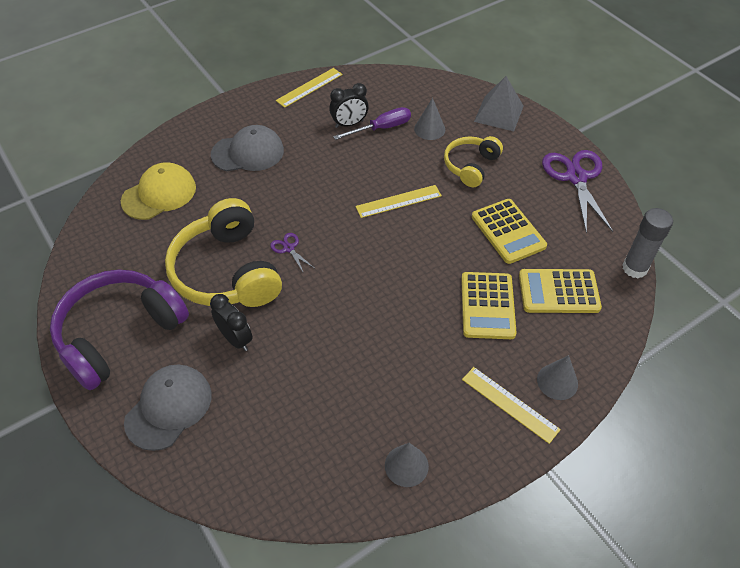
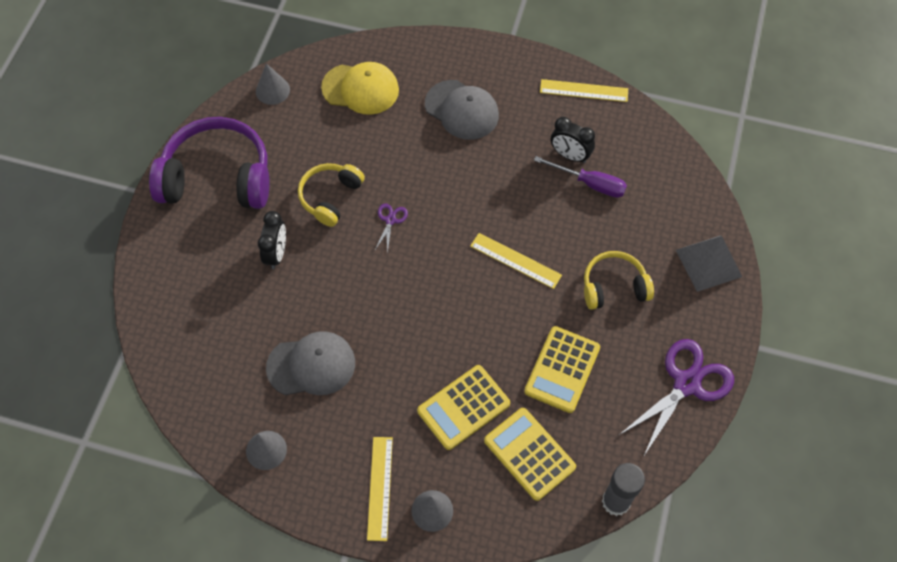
camera: 50 degrees right, 10 degrees up
(169, 407) = (187, 259): grey cap -> grey cap (311, 365)
(227, 271) = (330, 197): yellow headphones -> yellow headphones, size x0.56
(429, 129) = (628, 221): grey cone -> grey cone (272, 90)

